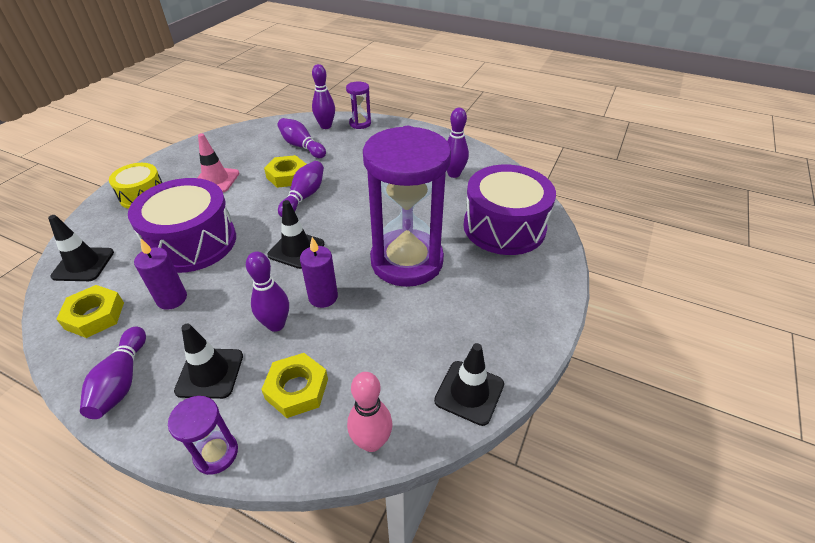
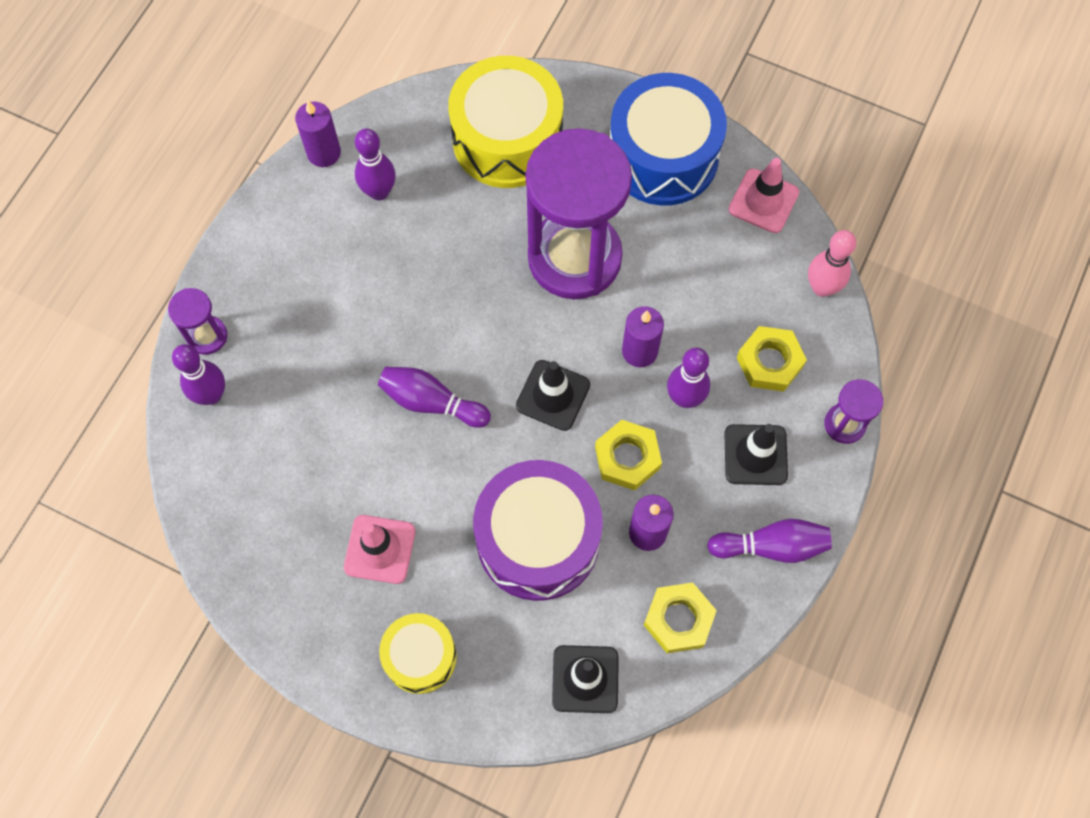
camera: 90 degrees left, 25 degrees up
(287, 176) = (373, 436): yellow nut -> yellow nut (627, 457)
(301, 146) = (281, 427): purple bowling pin -> none
(469, 392) = (763, 201): black traffic cone -> pink traffic cone
(478, 154) = (324, 153): none -> purple candle
(504, 227) = (507, 139): purple drum -> yellow drum
(506, 316) = (663, 156): none -> blue drum

